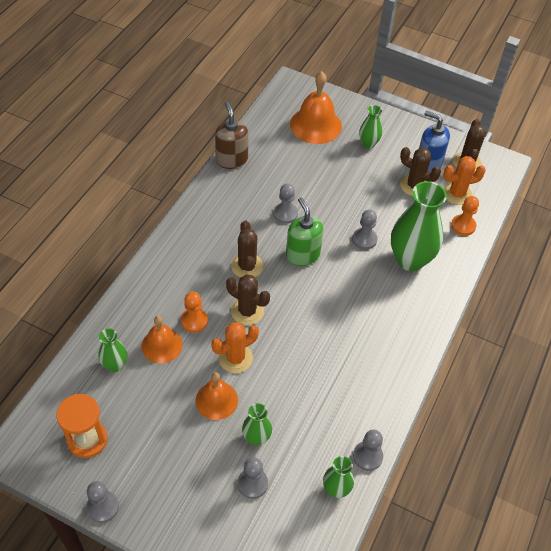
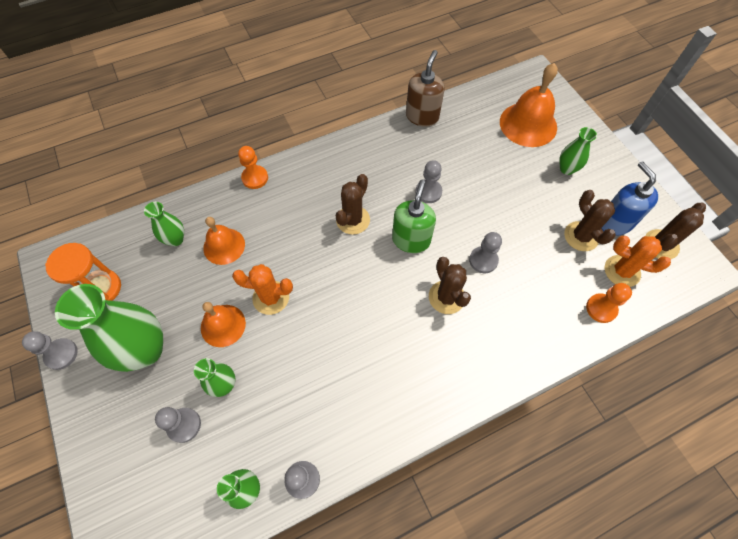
camera: 40 degrees right, 10 degrees up
(194, 321) = (267, 241): orange pawn -> orange pawn (255, 178)
(247, 311) = (317, 261): brown cactus -> brown cactus (446, 297)
(410, 260) = (513, 309): green vase -> green vase (145, 350)

